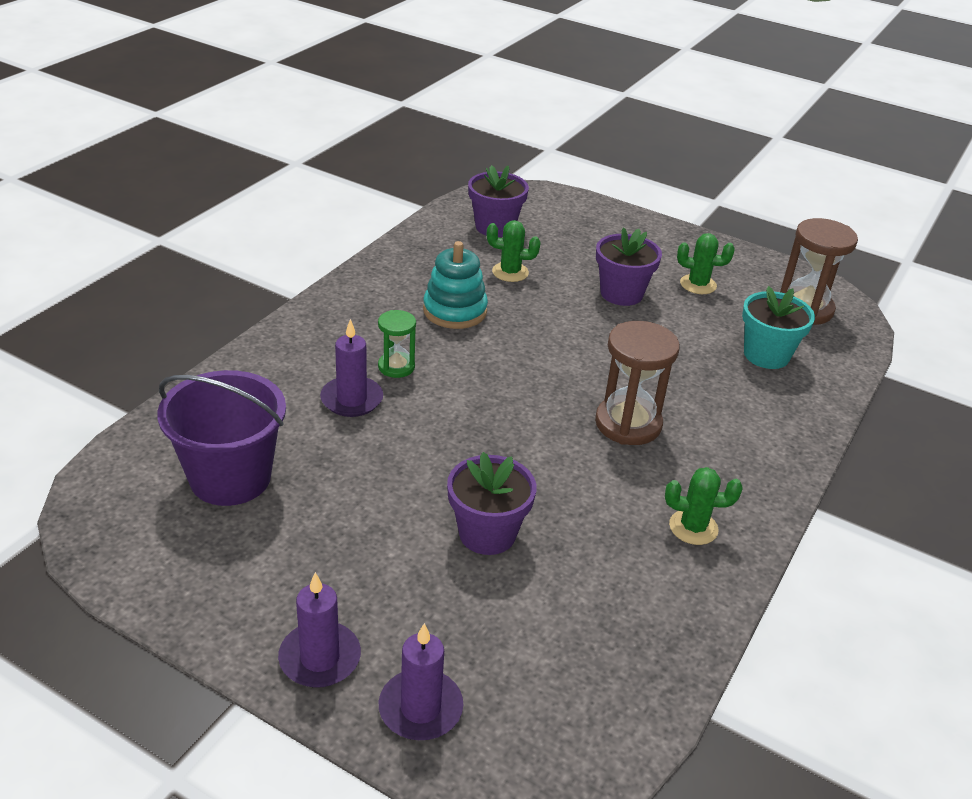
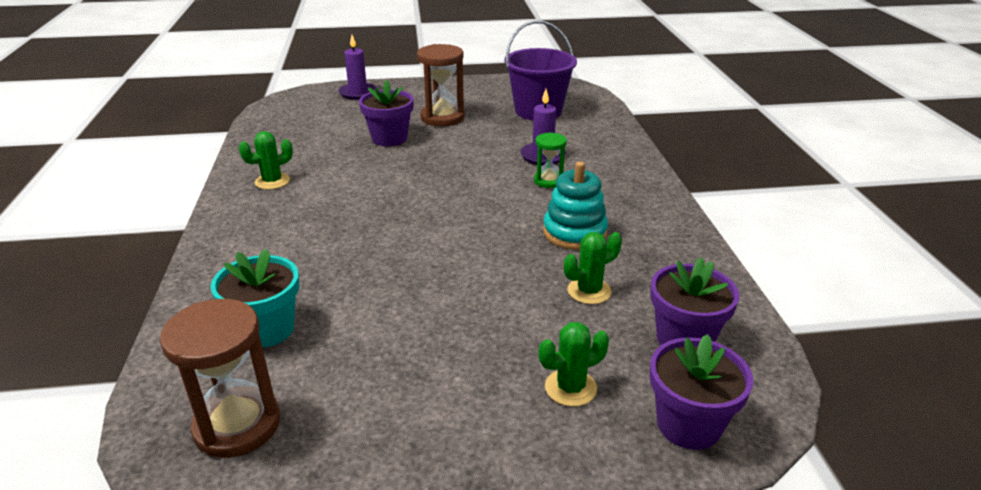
camera: 145 degrees right, 5 degrees down
(320, 658) = (413, 89): purple candle -> none
(621, 293) = (464, 325): purple flower pot -> purple flower pot (688, 425)
(628, 424) = (357, 216): brown hourglass -> brown hourglass (442, 117)
(698, 284) = (393, 388): green cactus -> green cactus (570, 388)

